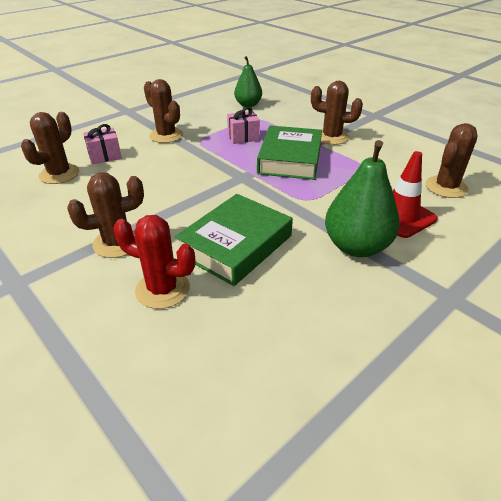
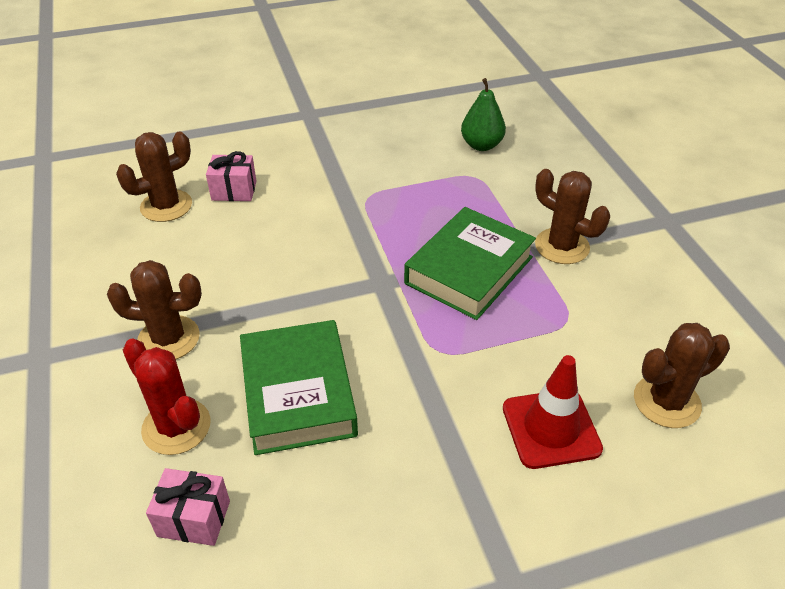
camera: 25 degrees right, 5 degrees up
(166, 135) = (330, 175): brown cactus -> none
(235, 245) = (298, 393): green book -> green book turned 75 degrees counterclockwise
(243, 137) = (431, 208): pink gift -> pink gift (194, 518)
(356, 246) = (448, 456): green pear -> none

